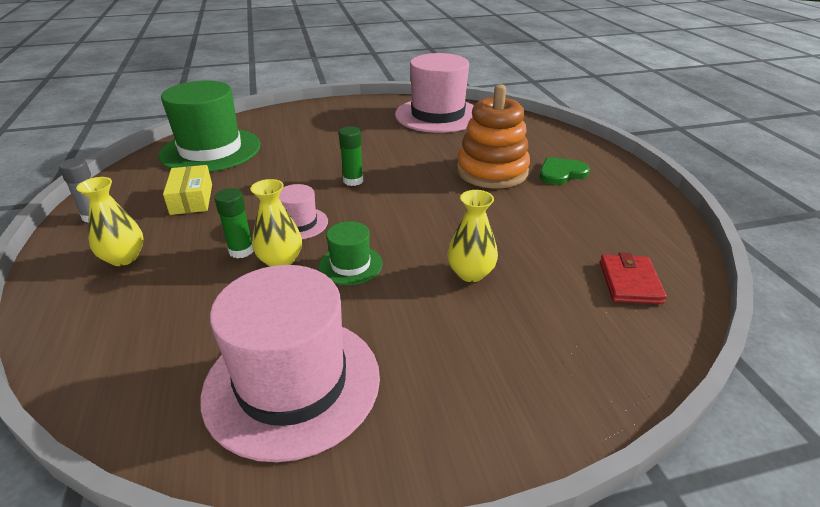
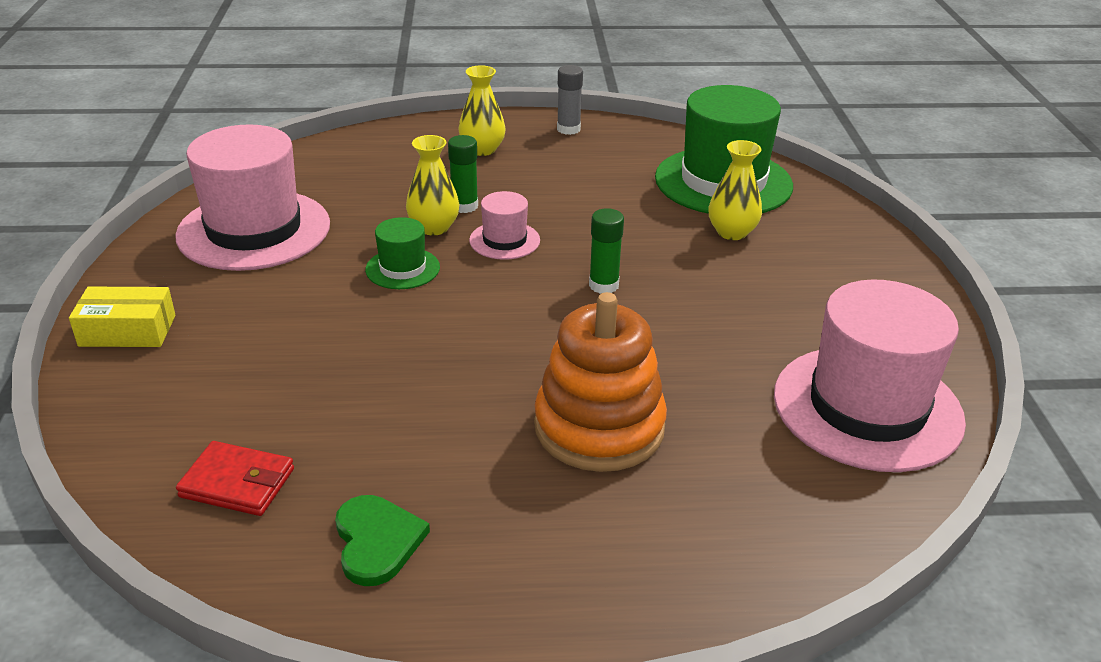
camera: 100 degrees right, 0 degrees up
(191, 199) = (588, 175): yellow box -> yellow box (127, 330)
(470, 273) = (339, 349): yellow vase -> yellow vase (732, 232)
(561, 173) = (571, 517): green heart -> green heart (377, 541)

